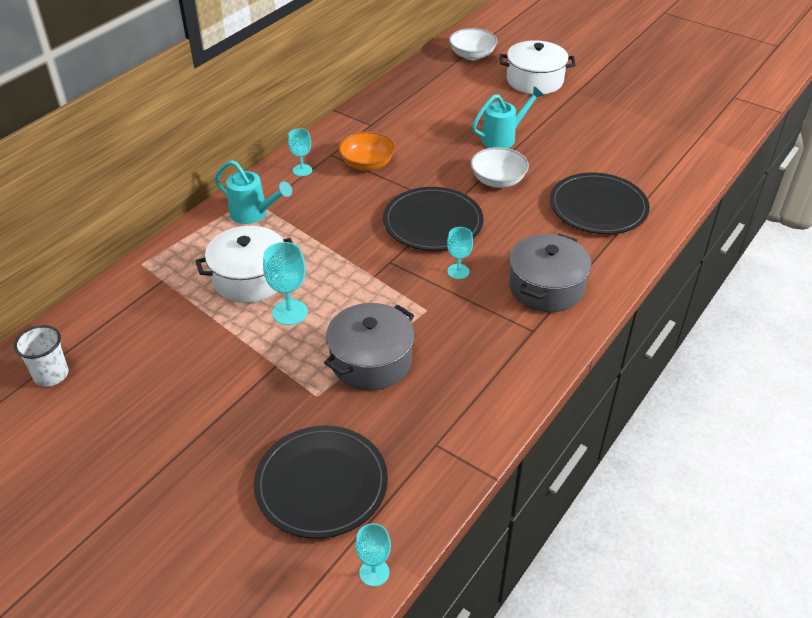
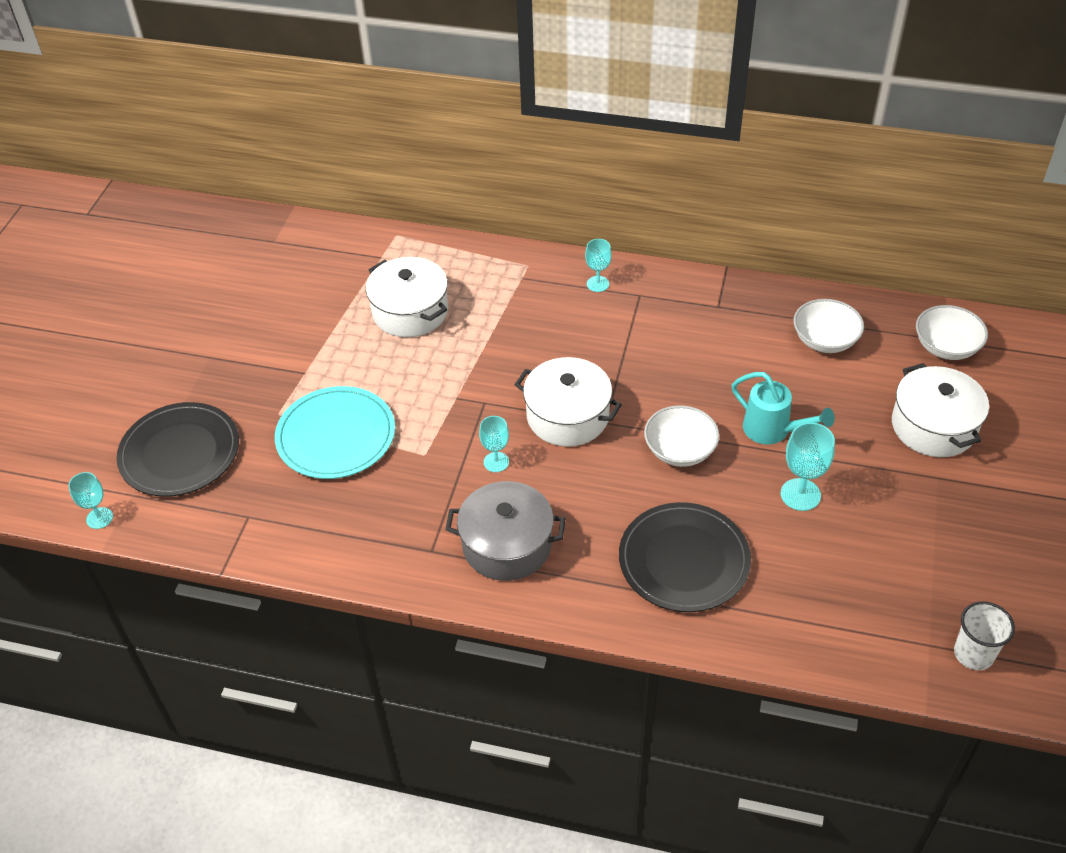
camera: 70 degrees right, 5 degrees up
(51, 375) = (242, 245): white cup -> white cup (973, 654)
(253, 214) = (505, 277): turquoise watering can -> none
(290, 312) = (376, 356): turquoise goblet -> turquoise goblet (800, 494)
(367, 164) = (641, 329): orange bowl -> none
(371, 361) = (336, 436): grey pot -> turquoise plate
(433, 222) = (567, 416): black plate -> white pot
(435, 94) = (825, 340): none -> white bowl

